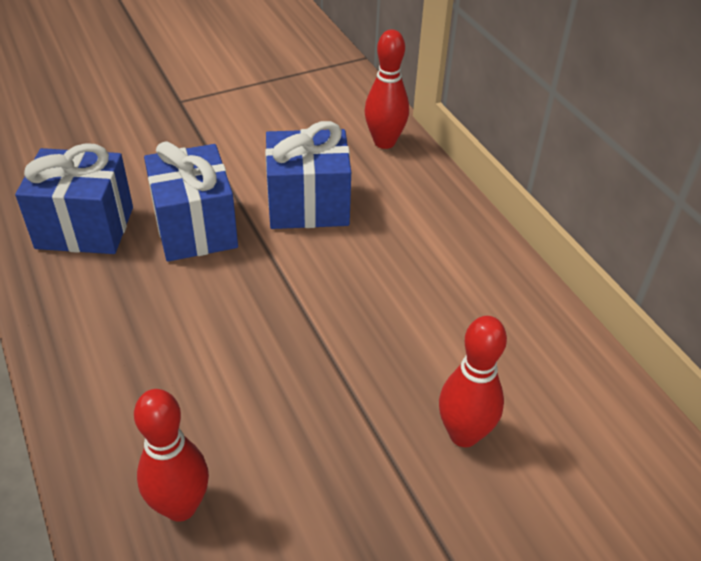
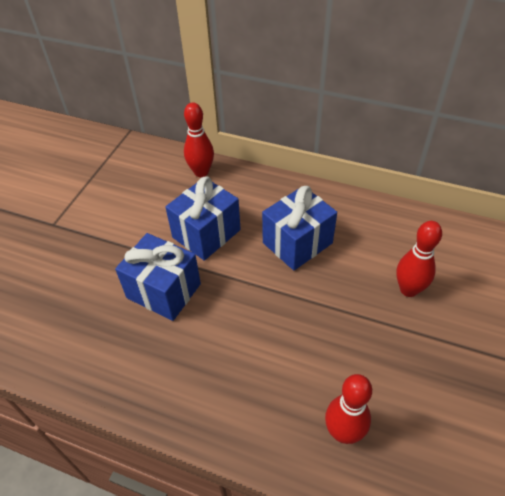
camera: 40 degrees left, 5 degrees up
(85, 228) = (98, 340): blue gift -> blue gift (297, 243)

